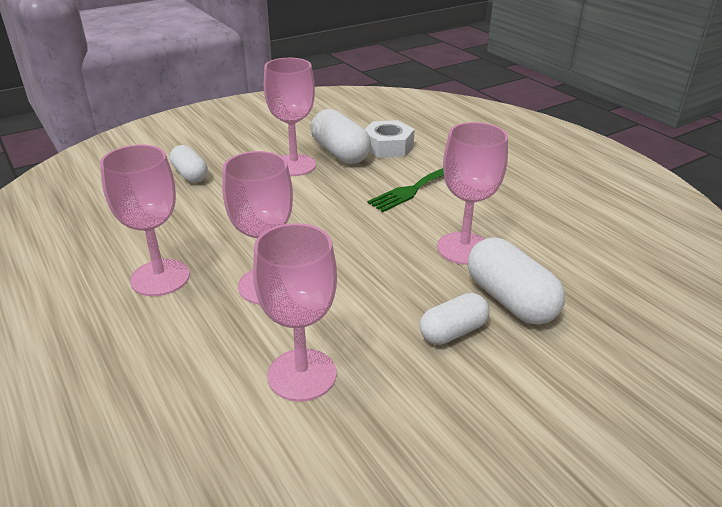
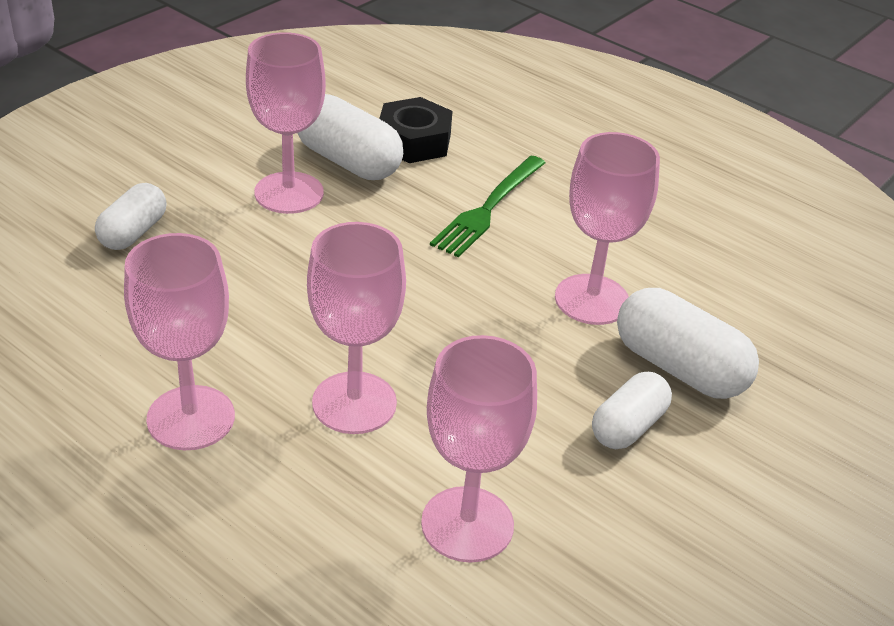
camera: 20 degrees left, 5 degrees up
(190, 175) = (133, 232): white capsule -> white capsule turned 75 degrees clockwise
(387, 146) = (414, 141): white nut -> black nut

